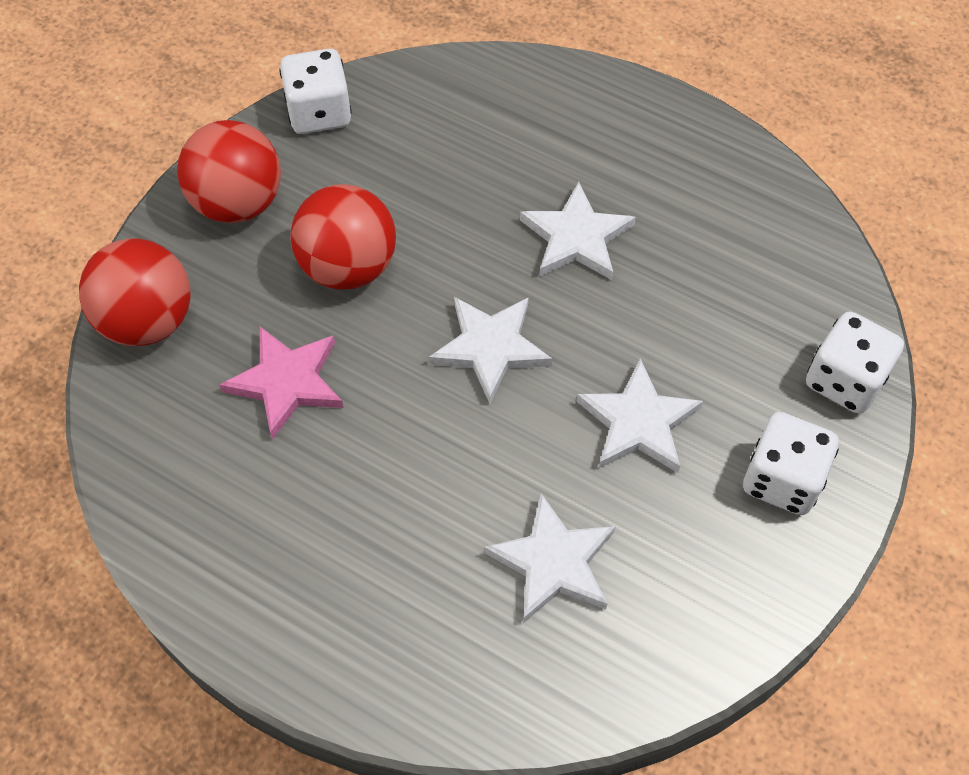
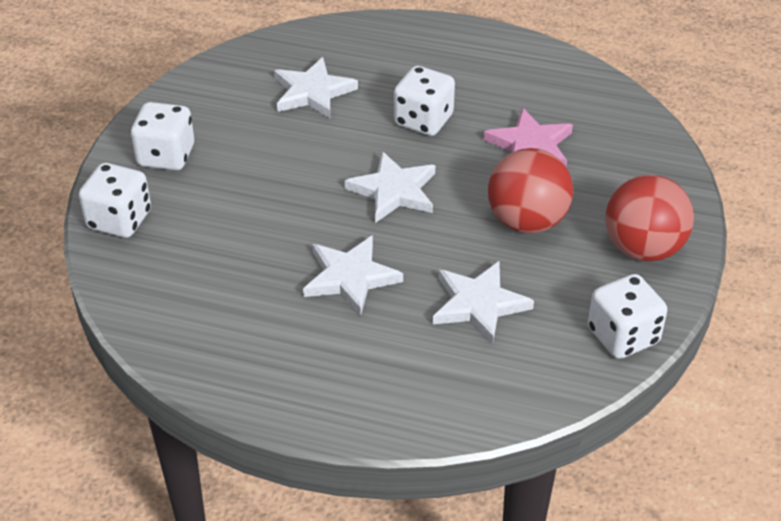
camera: 165 degrees right, 15 degrees down
(148, 321) = (652, 161): red ball -> none
(410, 463) = (423, 120): none -> white dice
(638, 422) = (272, 168): white star -> white star (478, 304)

